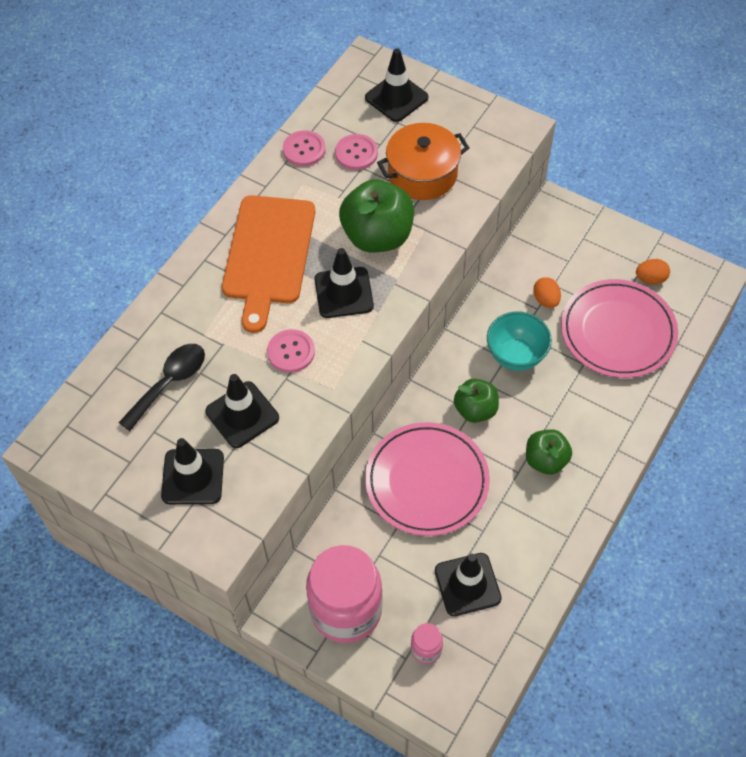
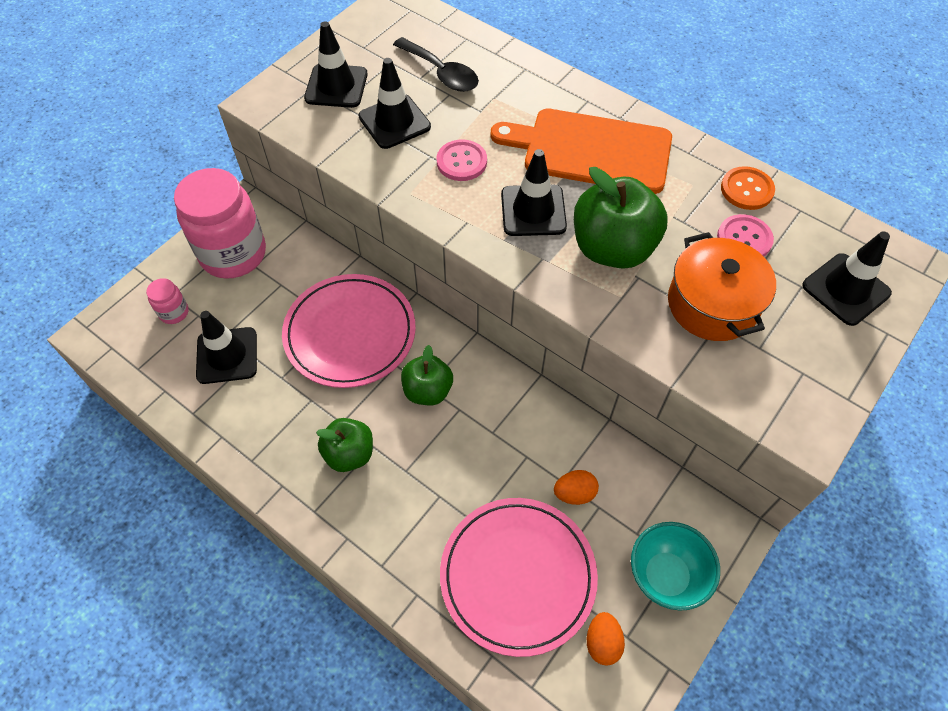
camera: 95 degrees right, 0 degrees up
(304, 149) = (746, 189): pink button -> orange button
(516, 355) = (494, 444): turquoise bowl -> turquoise bowl (665, 576)

